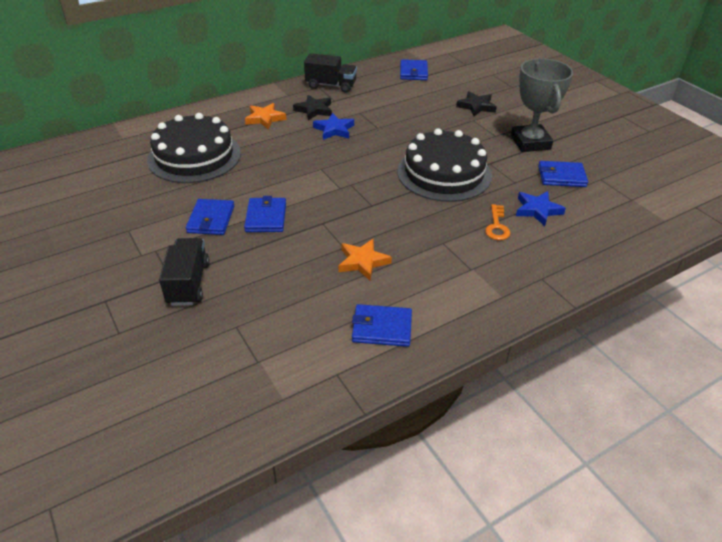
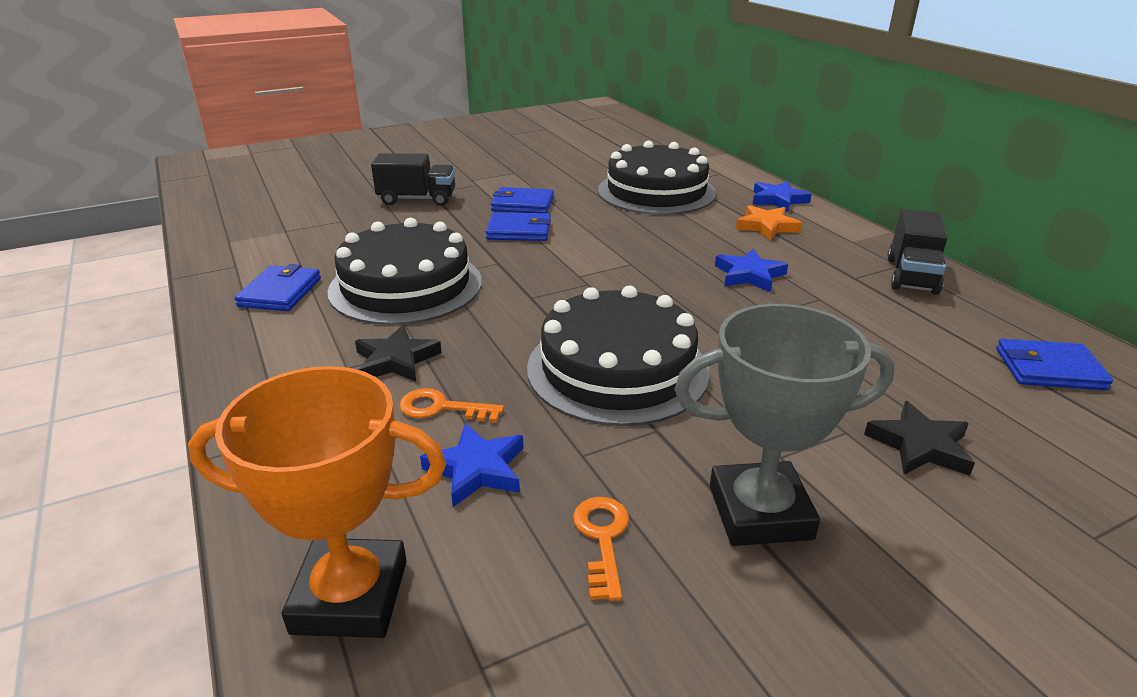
camera: 95 degrees right, 10 degrees down
(220, 111) = (778, 200): none -> blue star
(314, 110) = (810, 260): black star -> black star (396, 360)
(363, 262) = (406, 286): orange star -> black cake
(561, 176) = (602, 538): blue wallet -> orange key
(623, 233) = (350, 597): none -> orange trophy

